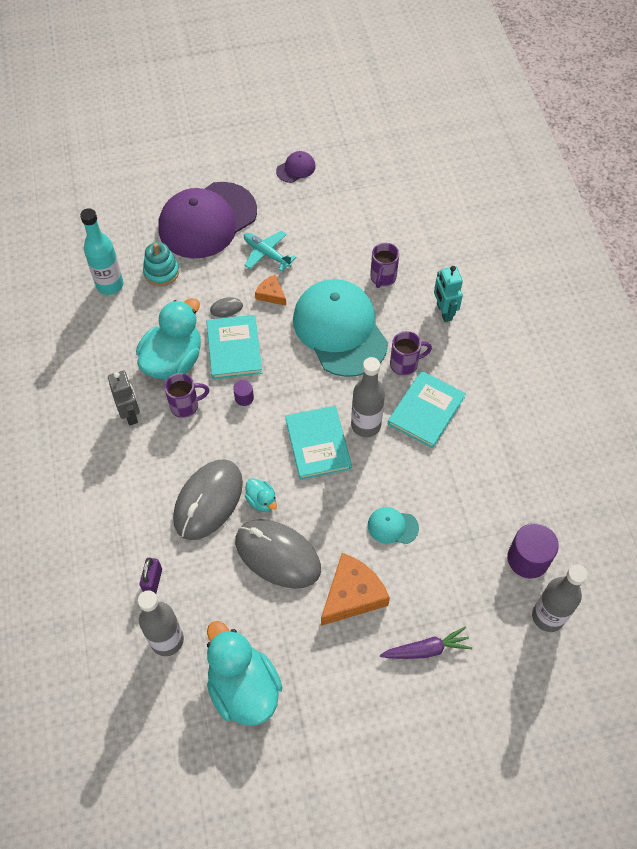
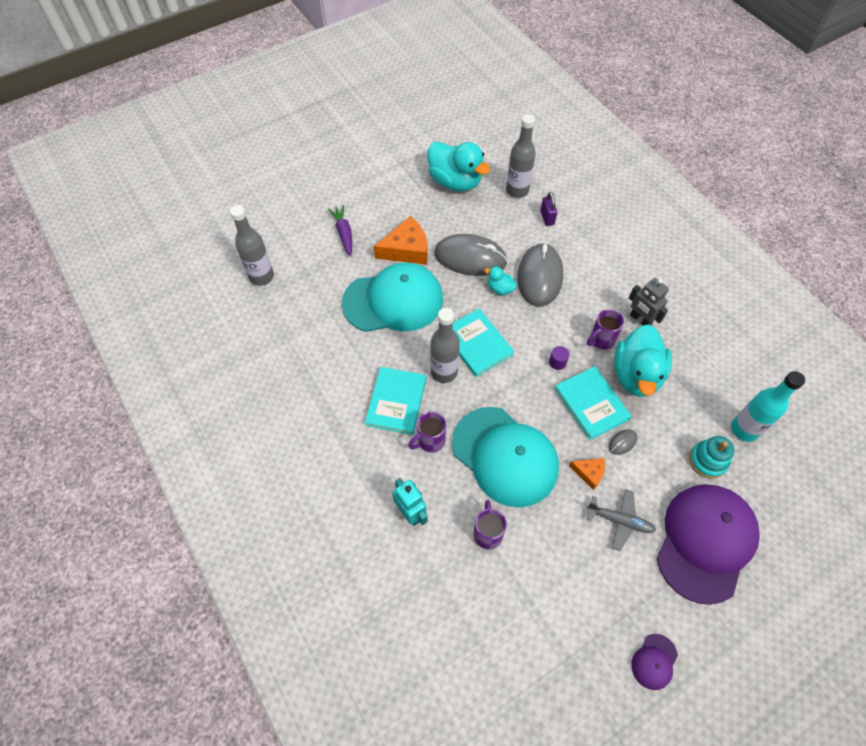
camera: 160 degrees right, 0 degrees up
(266, 253) = (620, 521): turquoise plane -> grey plane
(352, 595) = (406, 249): orange cheese -> orange cheese turned 135 degrees counterclockwise
(392, 526) = (393, 301): turquoise cap -> turquoise cap, size x2.44
(426, 649) = (344, 233): purple carrot -> purple carrot turned 105 degrees clockwise
(528, 559) = (282, 310): purple cylinder -> none

